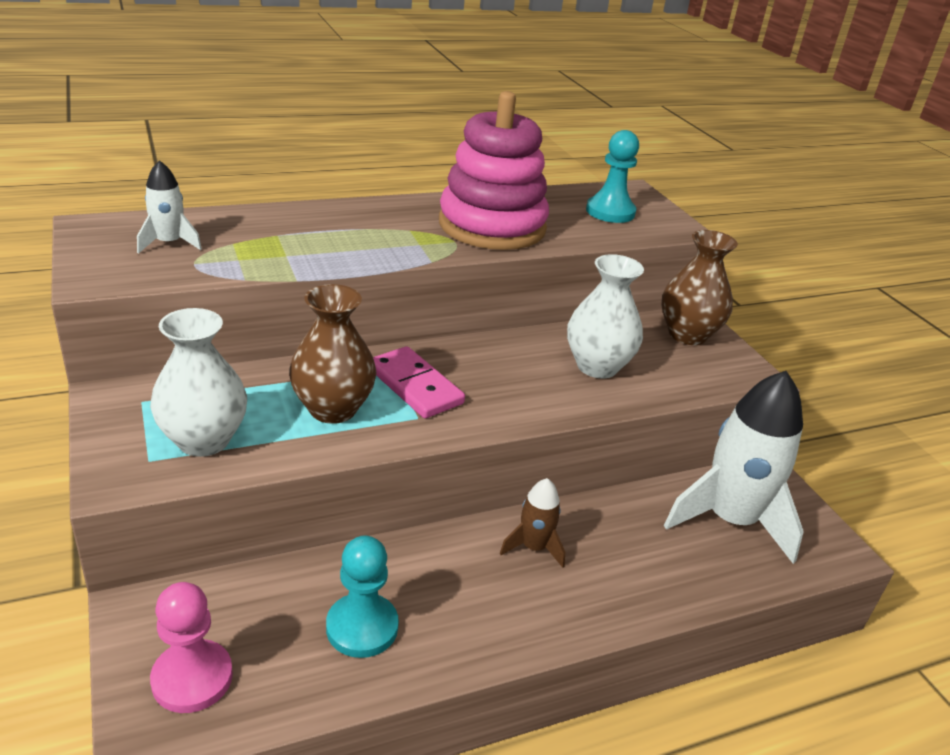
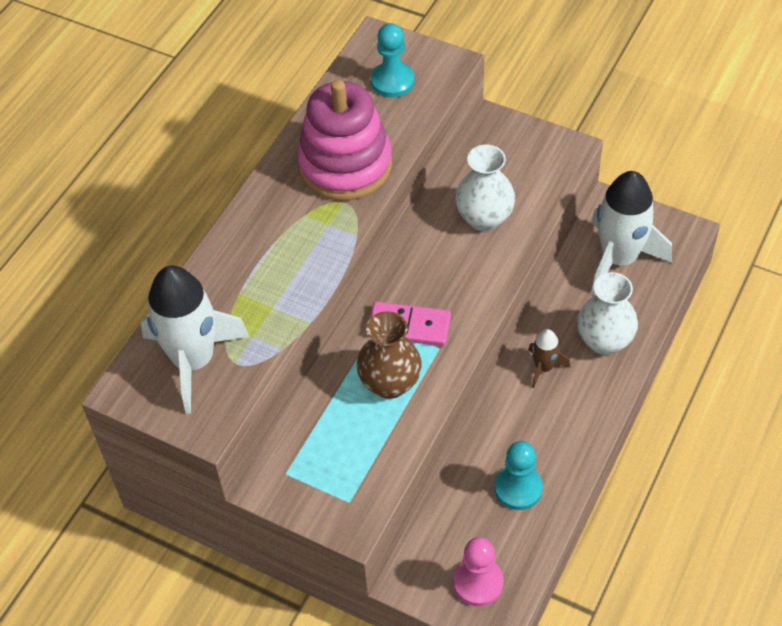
camera: 35 degrees left, 20 degrees up
(169, 243) = (194, 360): white rocket -> white rocket, size x2.11
(203, 440) = (357, 465): white vase -> white vase (604, 341)
(687, 335) = (503, 141): brown vase -> none

